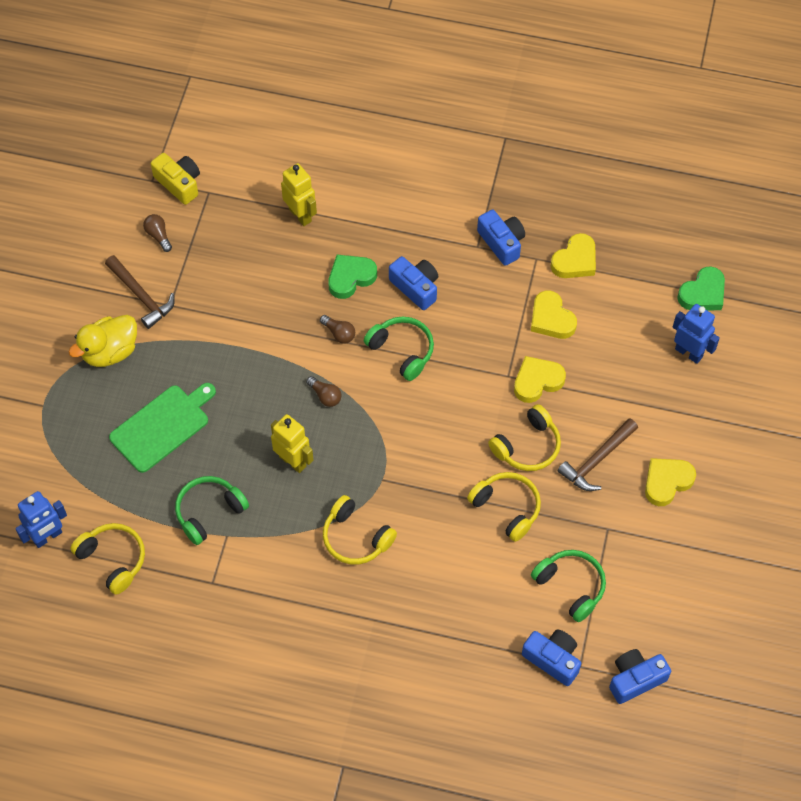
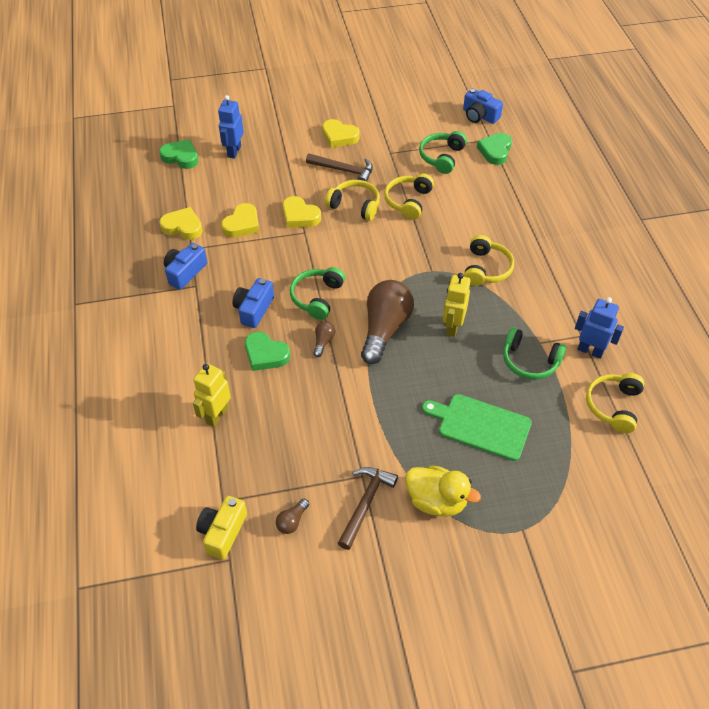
camera: 115 degrees left, 10 degrees down
(47, 537) = (631, 462): blue robot -> blue robot (590, 351)
(325, 396) = (384, 329): brown light bulb -> brown light bulb, size x2.37
(553, 659) = (495, 151): blue camera -> green heart

